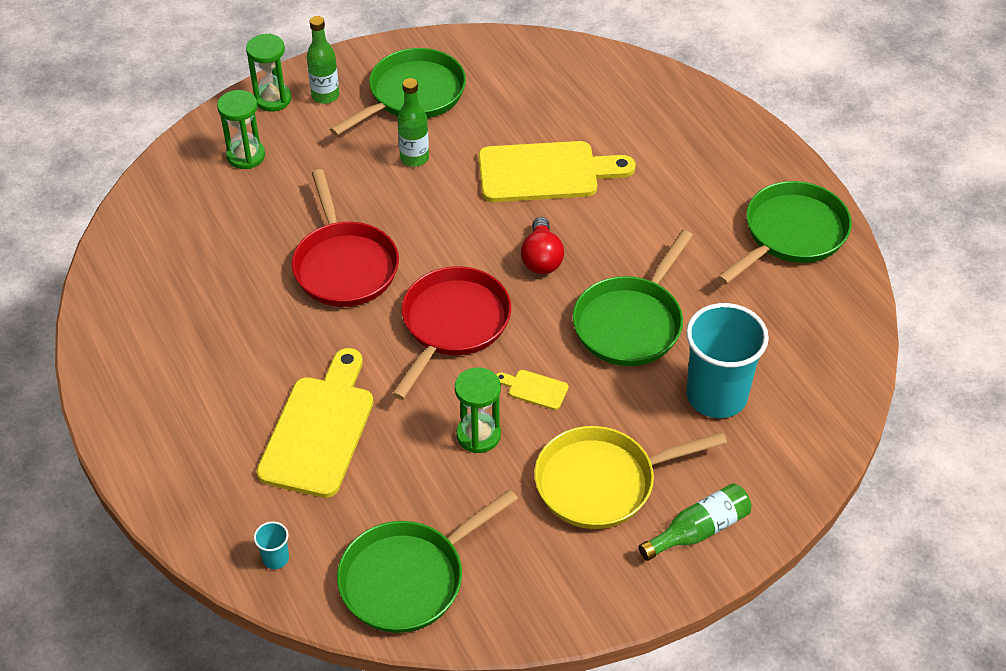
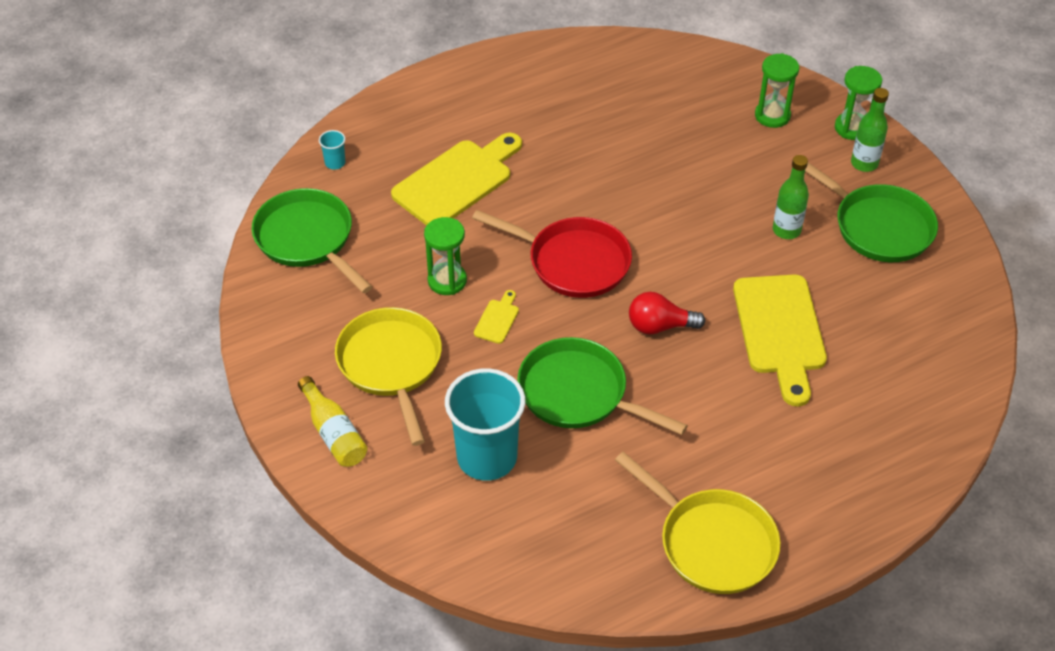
camera: 90 degrees right, 0 degrees up
(320, 429) = (457, 181): yellow cutting board -> yellow cutting board turned 60 degrees counterclockwise
(344, 265) = (641, 187): red pan -> none
(699, 530) = (334, 433): green bottle -> yellow bottle
(791, 234) = (711, 542): green pan -> yellow pan

